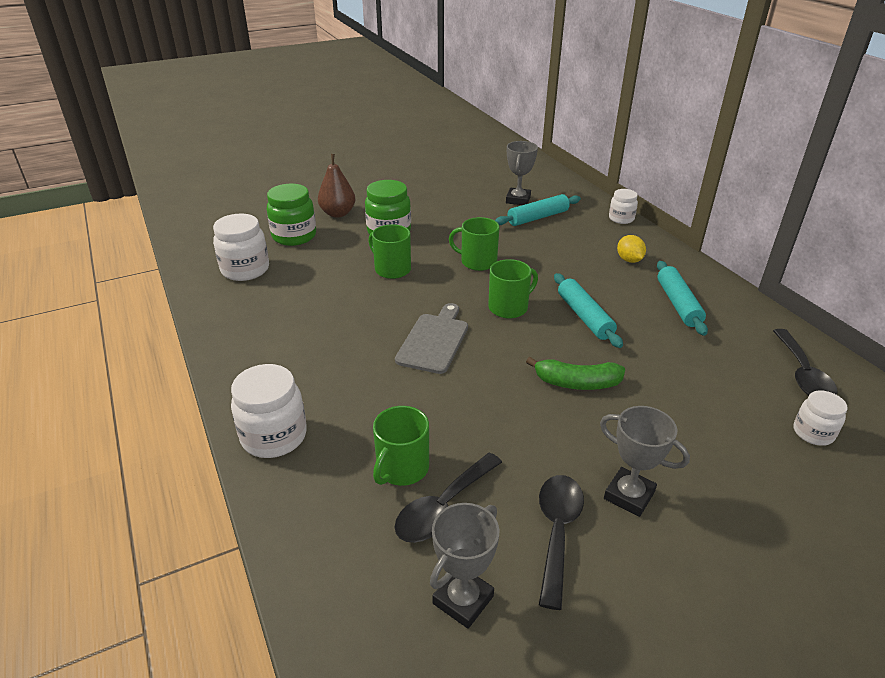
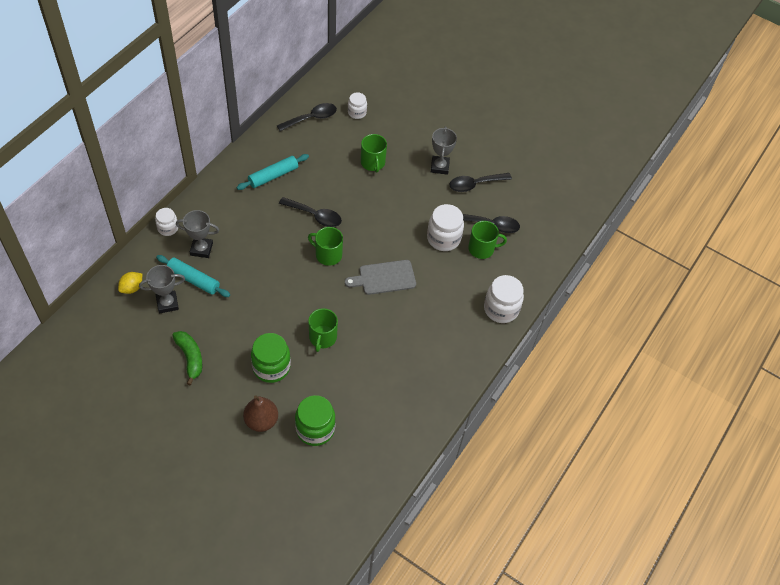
camera: 125 degrees left, 20 degrees up
(245, 270) = (378, 429): white jar -> white jar (443, 238)
(463, 600) = (525, 202): grey trophy -> grey trophy (201, 249)
(477, 262) = (283, 292): green mug -> green mug (373, 163)
(576, 383) = (378, 203): green banana -> green banana (190, 358)
(584, 317) = (314, 215): turquoise rolling pin -> black spoon
(629, 260) = (231, 210): yellow lemon -> yellow lemon (132, 288)

